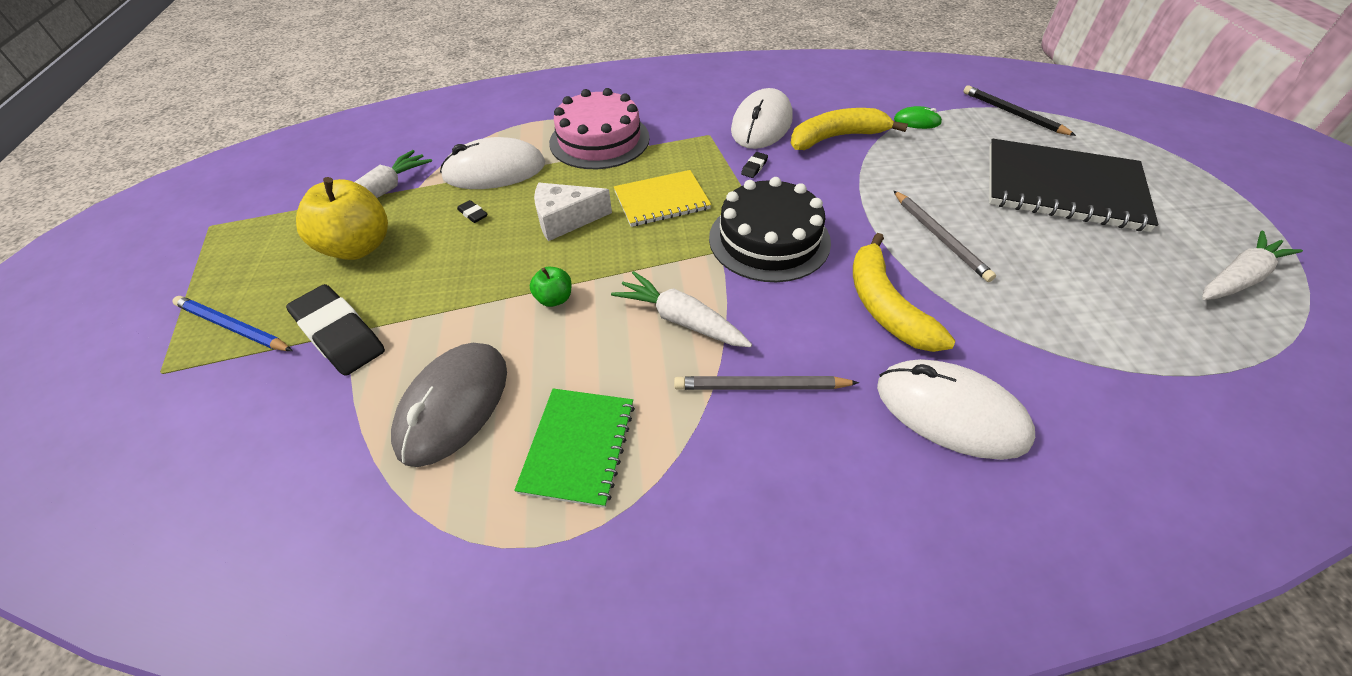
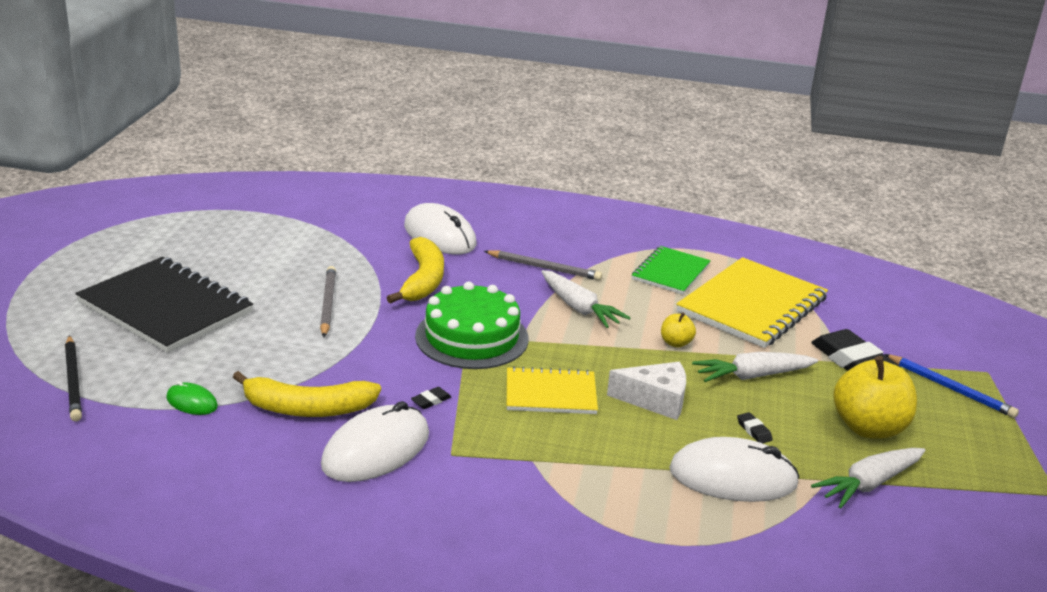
camera: 165 degrees left, 20 degrees down
(453, 405) = (752, 305): grey mouse -> yellow notebook
(554, 299) = (676, 343): green apple -> yellow apple
(599, 140) = (593, 484): pink cake -> none
(769, 239) = (472, 337): black cake -> green cake
(1237, 278) = (159, 235): white carrot -> white carrot (752, 376)

